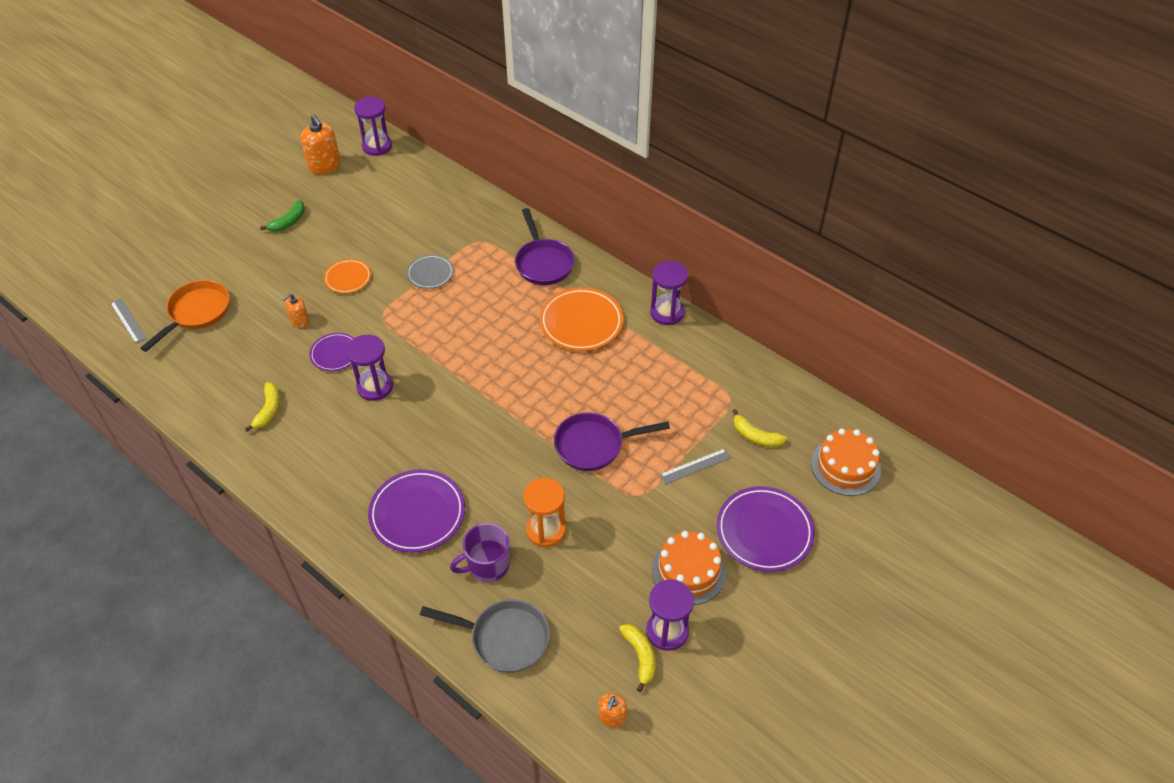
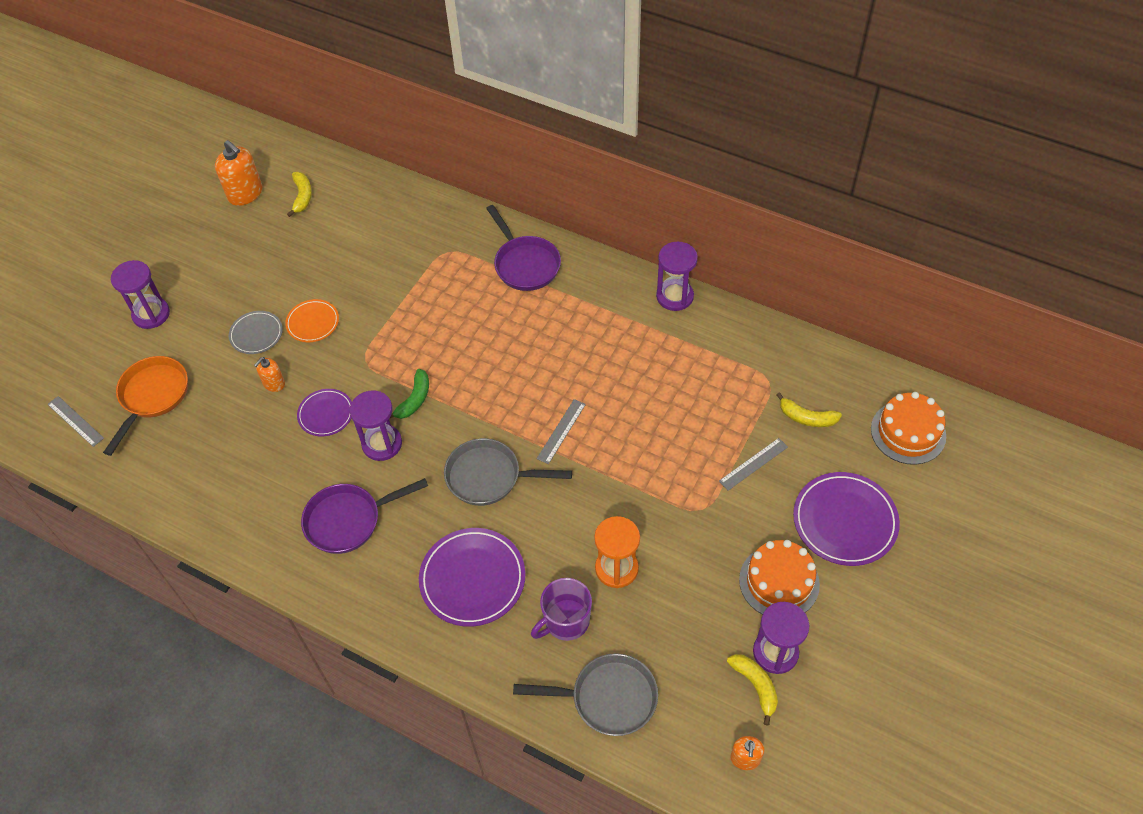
camera: 10 degrees left, 5 degrees up
(268, 410) = (271, 495): yellow banana -> yellow banana (302, 196)
(289, 221) = (225, 268): green banana -> green banana (414, 400)
(377, 146) = (298, 160): purple hourglass -> purple hourglass (151, 314)
(430, 273) = (404, 300): grey plate -> grey plate (256, 334)
(458, 431) = (489, 477): none -> grey pan
(532, 406) = (561, 431): none -> grey ruler
(581, 322) = (586, 325): orange plate -> none
(594, 445) = (640, 462): purple pan -> purple pan (348, 520)

